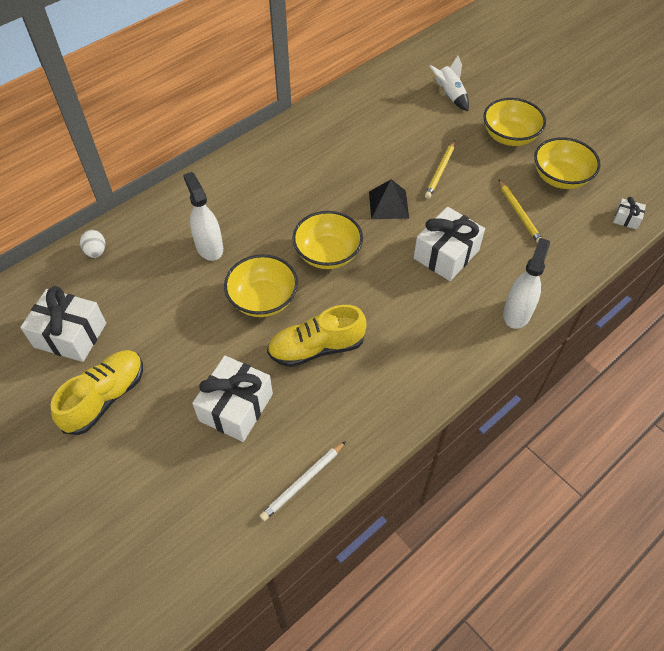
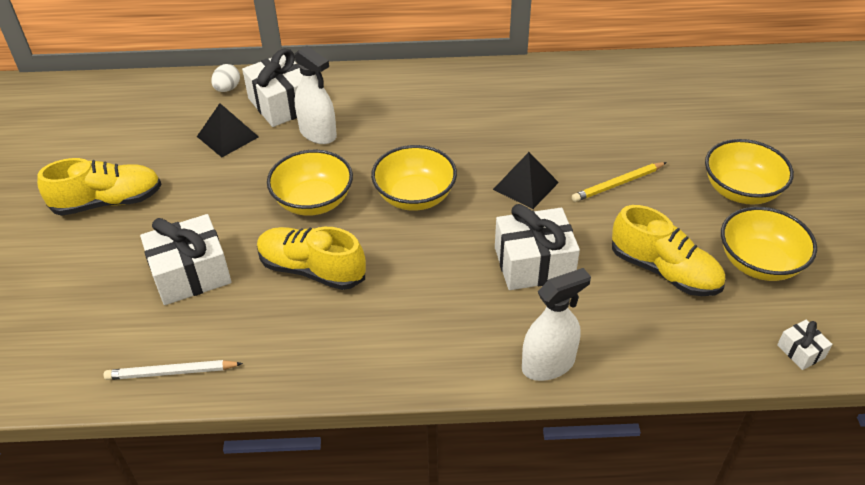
camera: 40 degrees right, 10 degrees down
(70, 335) = (138, 140): white gift -> white gift (282, 104)
(142, 289) = (228, 136): none -> black pyramid
(209, 247) = (318, 133): white spray bottle -> white spray bottle turned 120 degrees clockwise
(450, 95) = (713, 118): white rocket -> none
(519, 213) = (664, 271): yellow pencil -> yellow shoe

